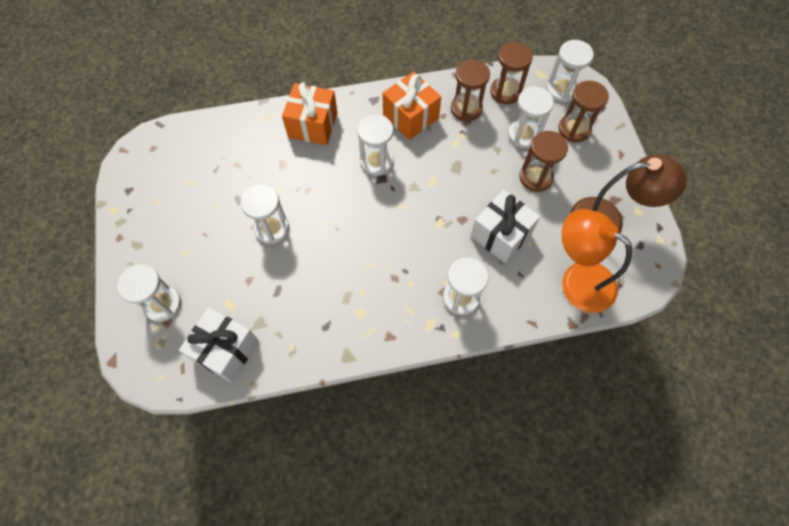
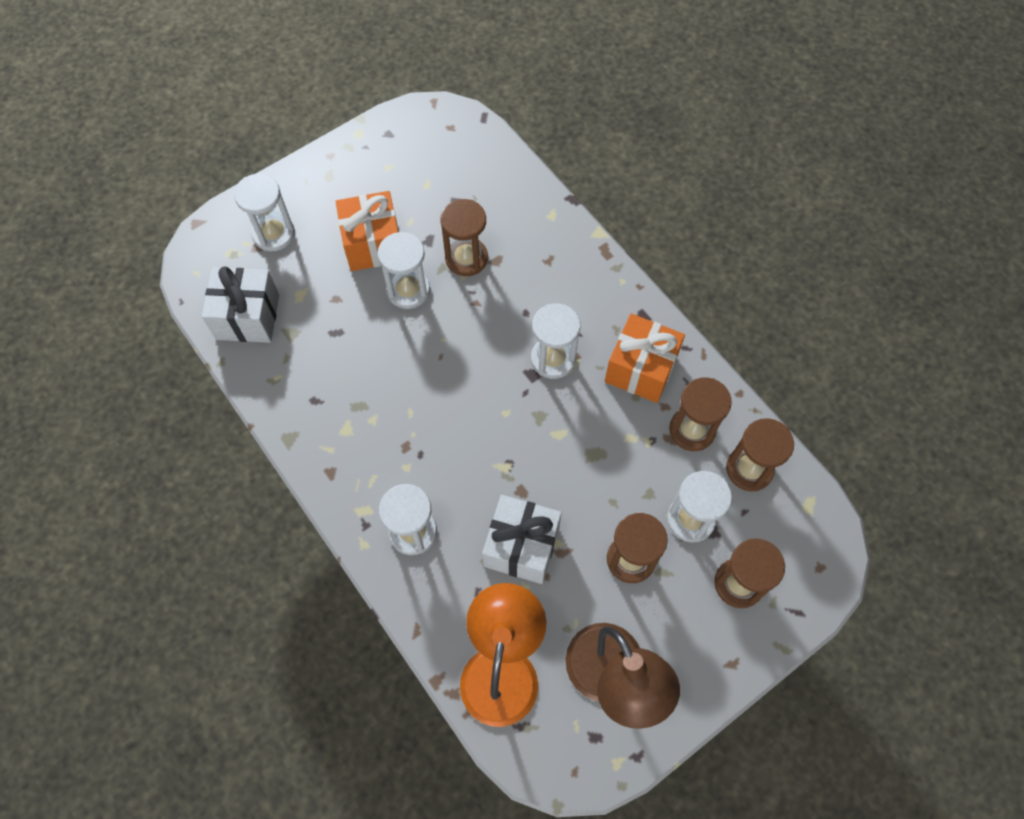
camera: 65 degrees right, 0 degrees up
(269, 181) = (466, 258): none -> brown hourglass
(313, 125) = (567, 267): orange gift -> orange gift (373, 244)
(561, 90) = (797, 543): white hourglass -> none

